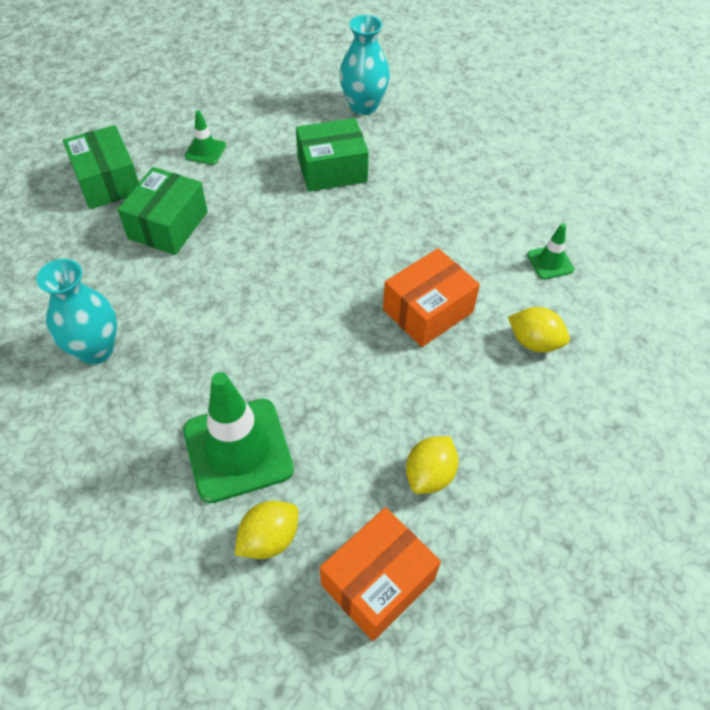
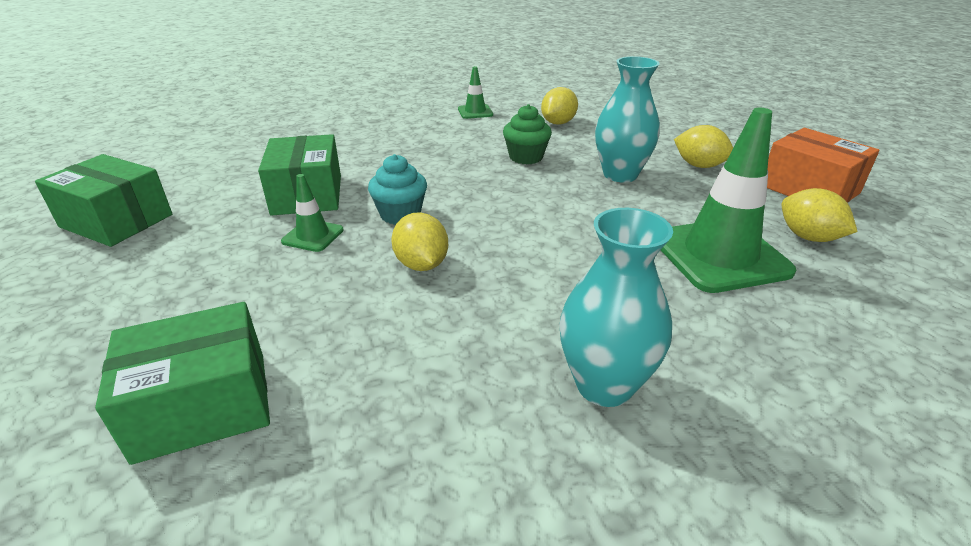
camera: 85 degrees left, 20 degrees down
(168, 225) = (353, 321): green box -> green box (117, 221)
(205, 151) = (200, 290): green traffic cone -> green traffic cone (313, 236)
(230, 250) = (421, 264): none -> yellow lemon
(302, 229) = (400, 214): none -> turquoise cupcake
(363, 106) = (208, 174): turquoise vase -> turquoise vase (620, 175)
(427, 311) = (526, 157): orange box -> green cupcake

